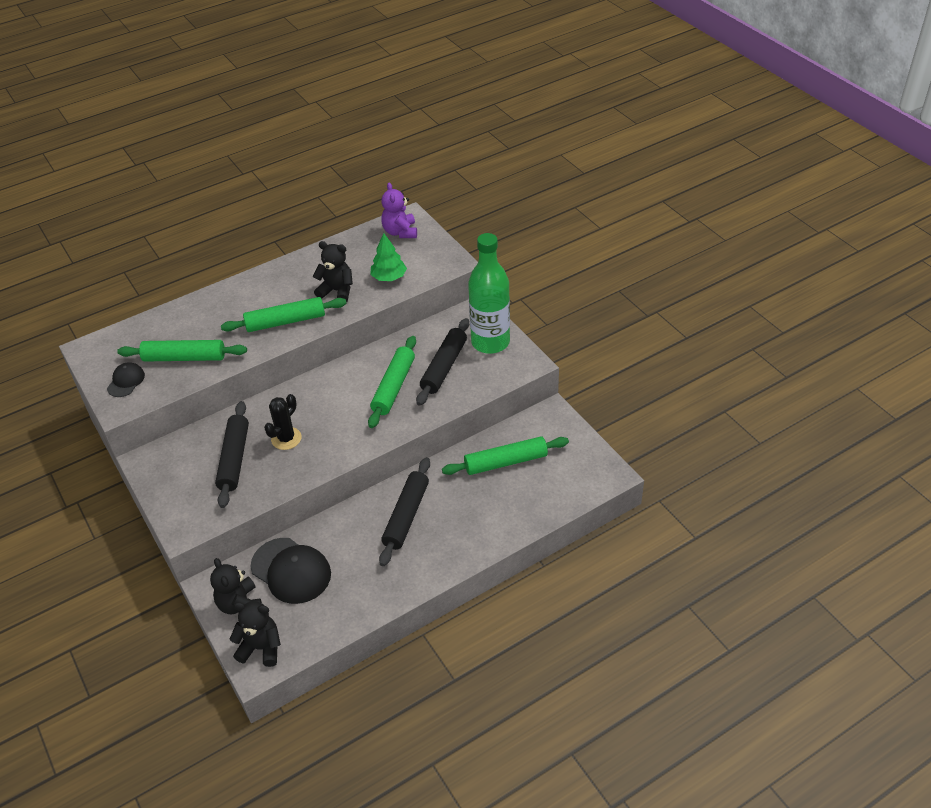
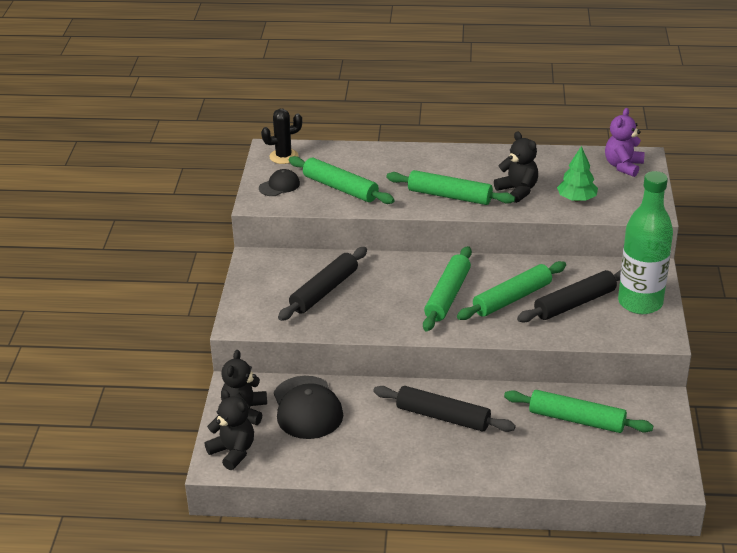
camera: 35 degrees right, 10 degrees down
(286, 438) = (380, 296): black cactus -> black cactus (283, 156)
(341, 410) = (447, 296): none -> green rolling pin
(406, 516) = (443, 417): black rolling pin -> black rolling pin turned 60 degrees clockwise

